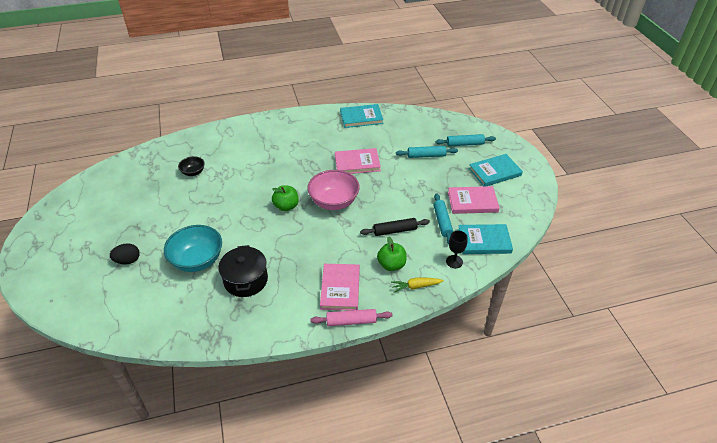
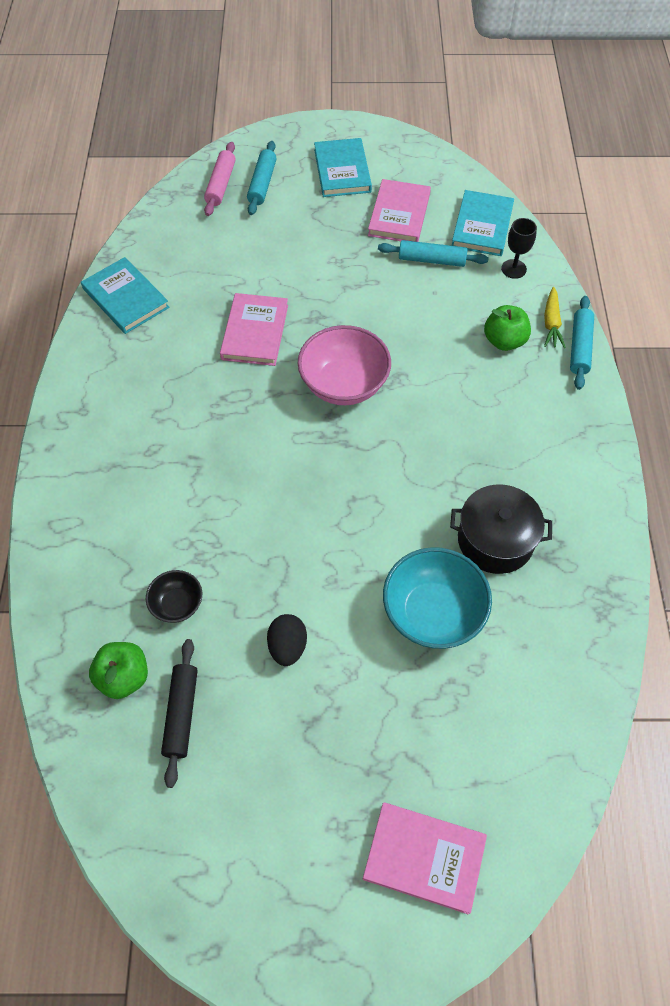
camera: 75 degrees left, 15 degrees up
(128, 261) = (404, 739): black egg -> black egg (287, 646)
(286, 206) = (333, 455): green apple -> green apple (124, 677)
(340, 288) = (538, 413): pink book -> pink book (424, 857)
(351, 321) = (602, 412): pink rolling pin -> pink rolling pin (221, 185)
(361, 117) = (125, 298): turquoise book -> turquoise book turned 45 degrees counterclockwise
(395, 231) = (434, 320): black rolling pin -> black rolling pin (181, 713)
(426, 156) = (272, 237): turquoise rolling pin -> turquoise rolling pin (579, 347)

